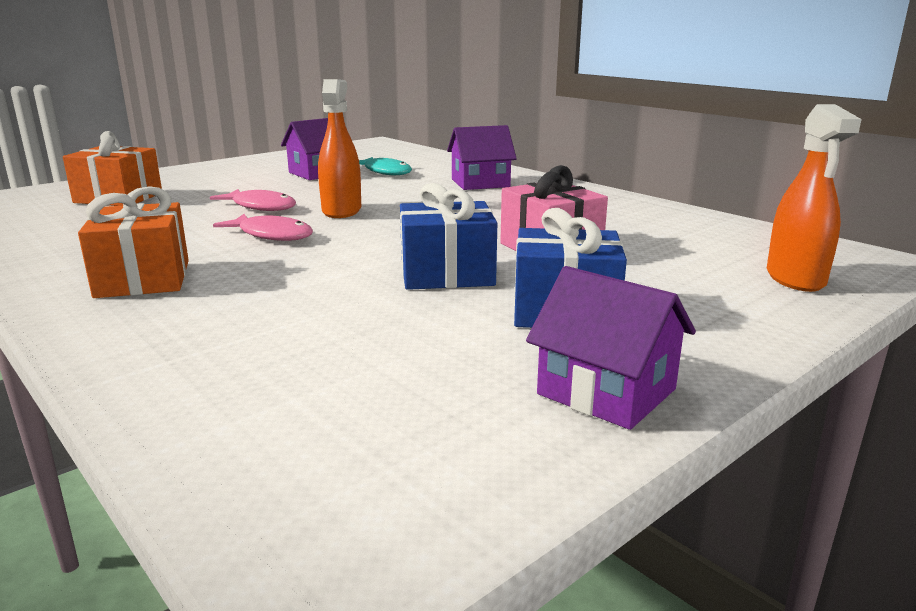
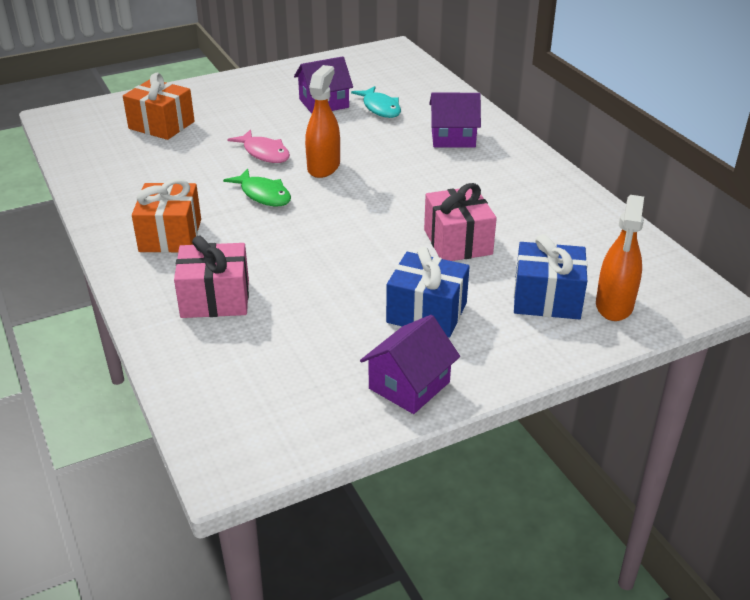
camera: 15 degrees right, 15 degrees up
(231, 332) = (215, 299): none -> pink gift
(272, 235) = (263, 194): pink fish -> green fish
(447, 274) = (368, 261): blue gift -> blue gift (547, 299)
(606, 392) = (409, 385): purple house -> purple house turned 75 degrees clockwise

